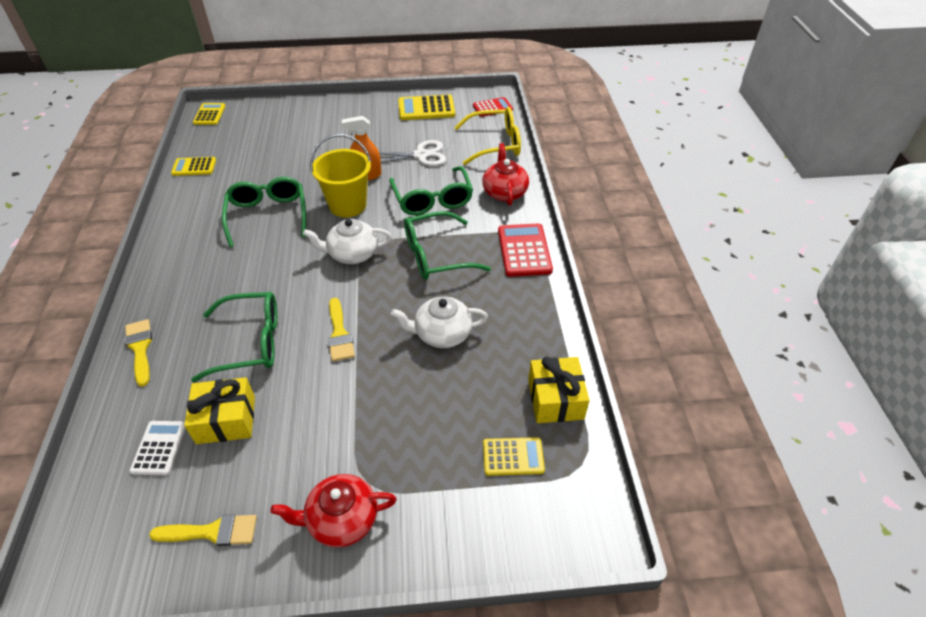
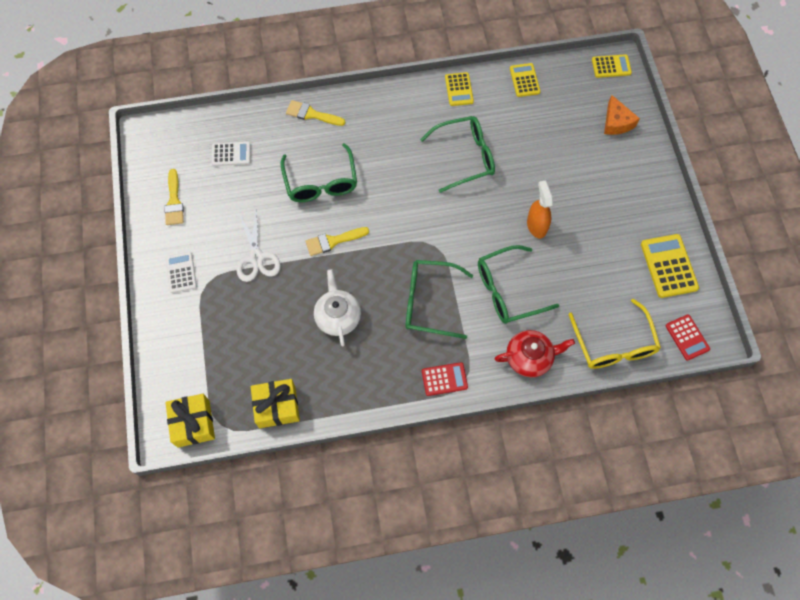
camera: 85 degrees right, 20 degrees up
(140, 348) = (311, 114): yellow brush -> yellow brush turned 135 degrees counterclockwise
(226, 420) = (253, 186): yellow gift -> yellow gift (193, 423)
(272, 118) = (616, 122): none -> orange cheese
(341, 519) = (181, 272): red teapot -> white calculator
(347, 205) = (488, 218): yellow bucket -> none
(352, 254) = (423, 234): white teapot -> none
(421, 155) = (578, 271): white scissors -> white scissors (256, 257)
(436, 255) = (429, 302): green glasses -> green glasses turned 60 degrees counterclockwise
(513, 456) = (226, 376): yellow calculator -> yellow calculator (459, 89)
(524, 250) = (444, 379): red calculator -> red calculator, size x0.64

